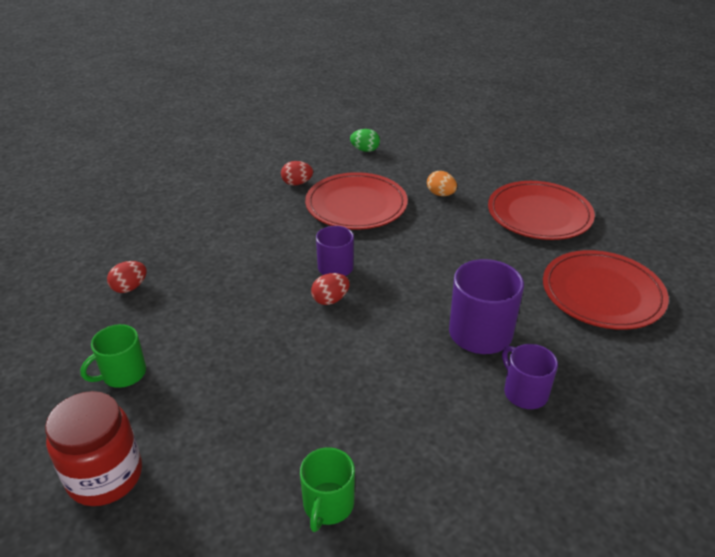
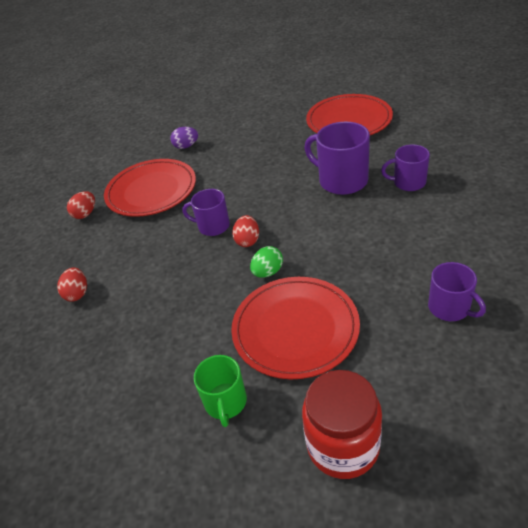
camera: 50 degrees left, 5 degrees up
(130, 288) = (110, 368): red egg -> red egg (77, 293)
(328, 505) = (450, 308): green mug -> purple mug
(365, 150) = (88, 163): green egg -> green egg (268, 272)
(440, 194) = (186, 146): orange egg -> purple egg
(539, 214) = (253, 114): red plate -> red plate (295, 329)

